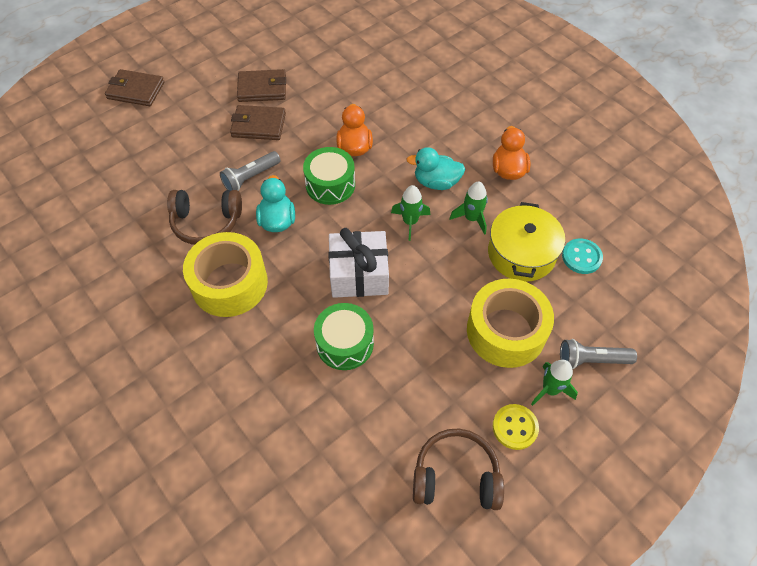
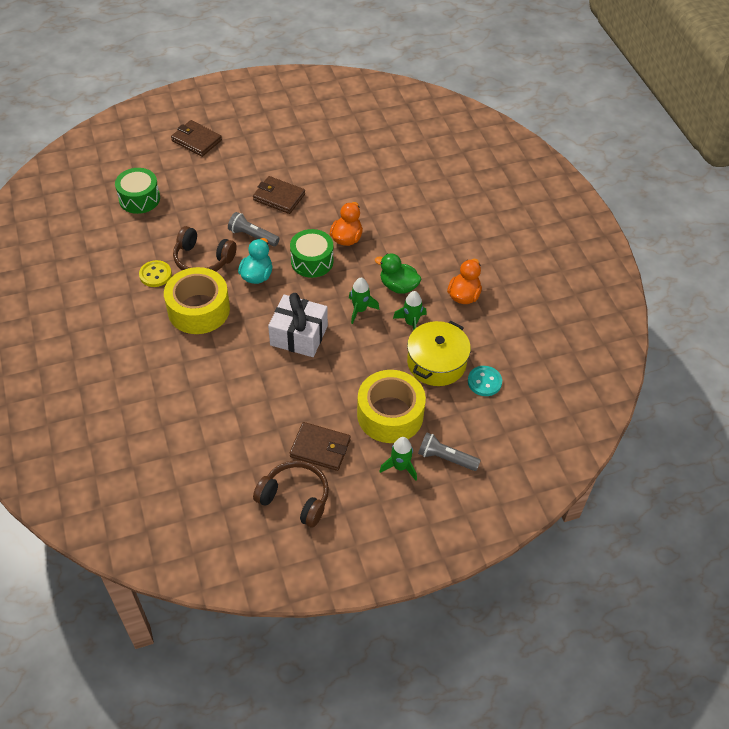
camera: 20 degrees right, 5 degrees down
(251, 177) = (253, 236): grey flashlight -> grey flashlight turned 45 degrees clockwise
(262, 88) = (296, 168): brown wallet -> brown wallet (320, 448)
(345, 343) = (262, 381): green drum -> green drum (139, 199)
(436, 182) = (398, 286): turquoise duck -> green duck
(515, 427) = (357, 482): yellow button -> yellow button (155, 275)

